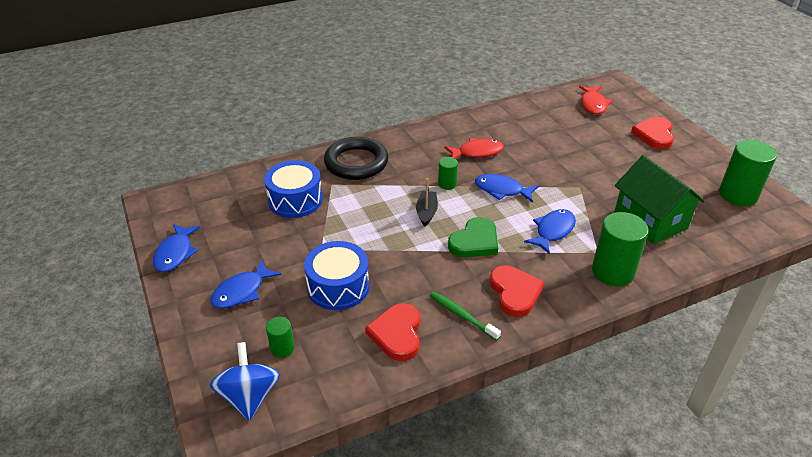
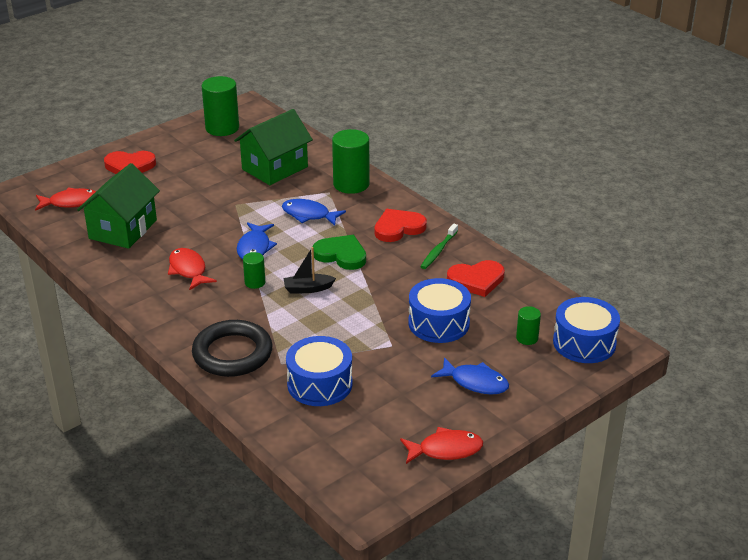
camera: 105 degrees left, 5 degrees down
(175, 253) = (445, 450): blue fish -> red fish
(249, 396) = (584, 343): blue spinning top -> blue drum
(547, 125) = (123, 229): none -> green house

